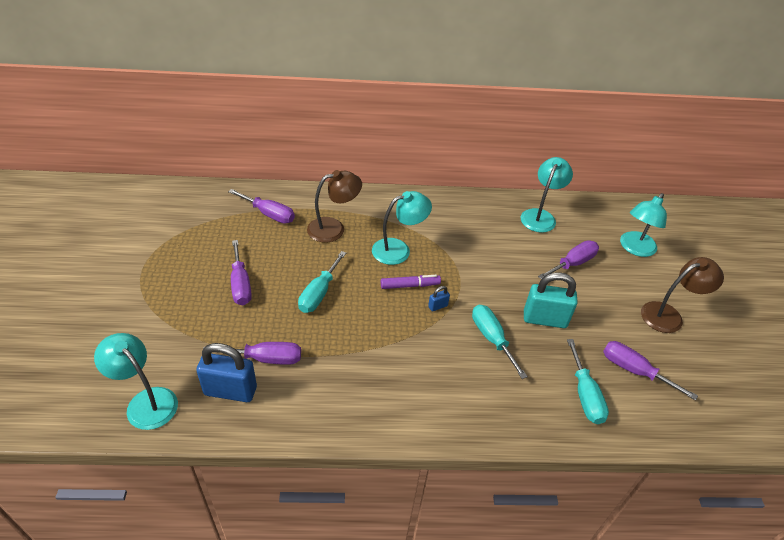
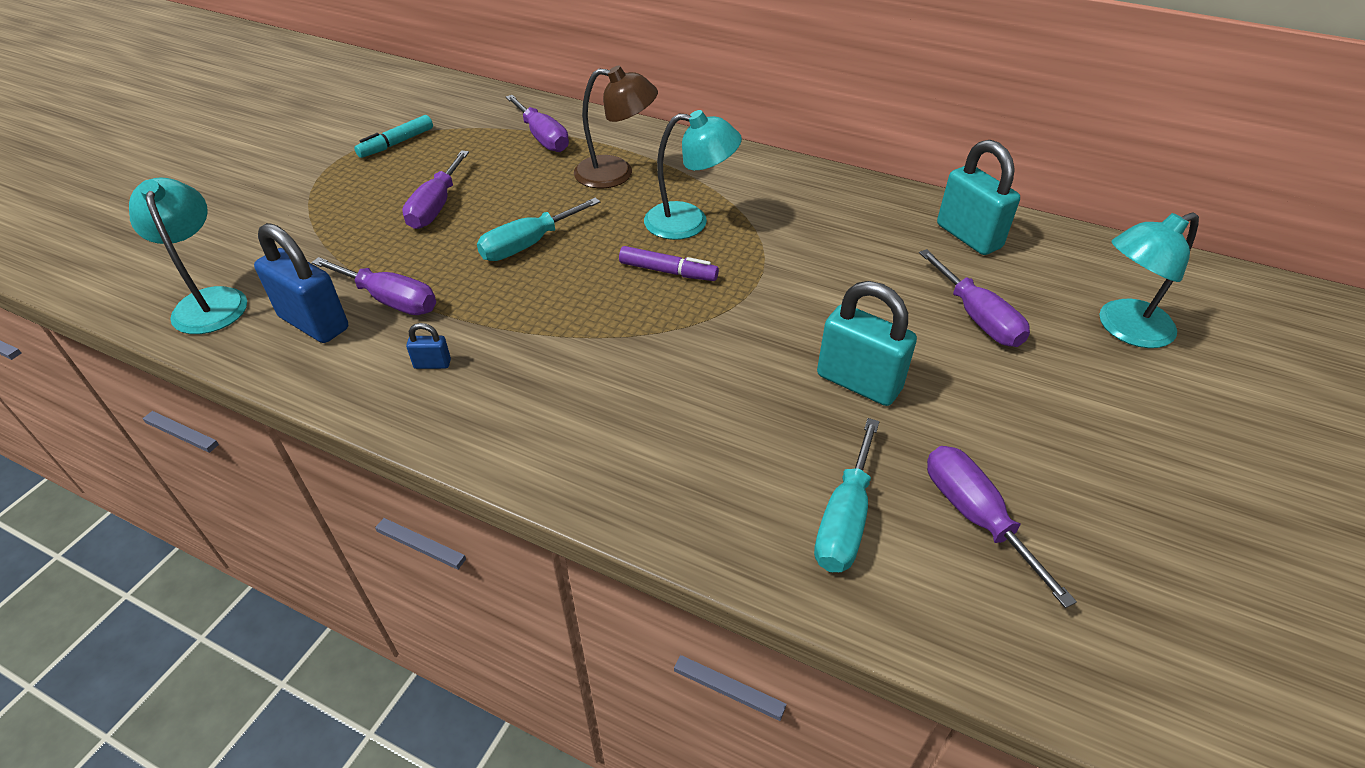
camera: 30 degrees right, 0 degrees up
(174, 245) = (396, 143): none -> turquoise marker
(438, 306) = (689, 310): blue padlock -> blue padlock (432, 364)
(491, 338) = (741, 380): turquoise screwdriver -> none
(540, 216) = (968, 236): turquoise lamp -> turquoise padlock
(572, 263) = (977, 318): purple screwdriver -> purple screwdriver turned 75 degrees clockwise
(668, 315) = (1121, 452): brown lamp -> none

